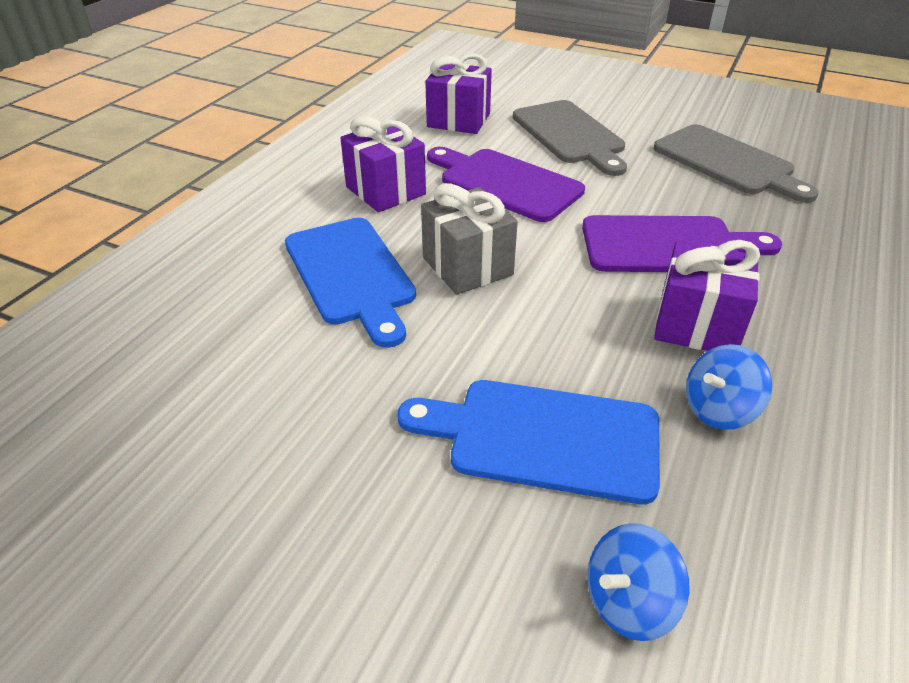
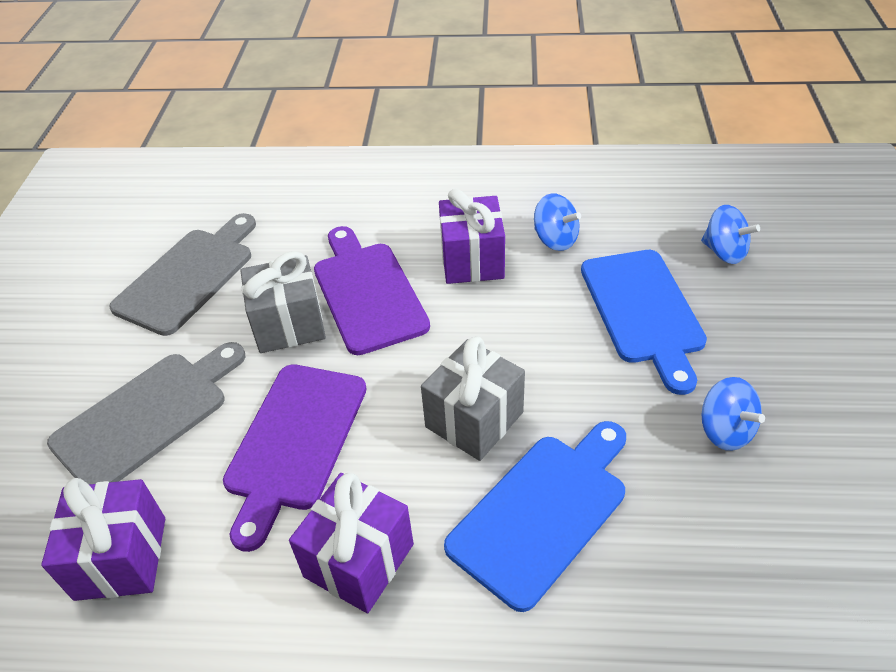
camera: 110 degrees left, 5 degrees up
(332, 423) = (725, 430): none -> blue spinning top
(640, 199) = (289, 325): none -> grey gift

